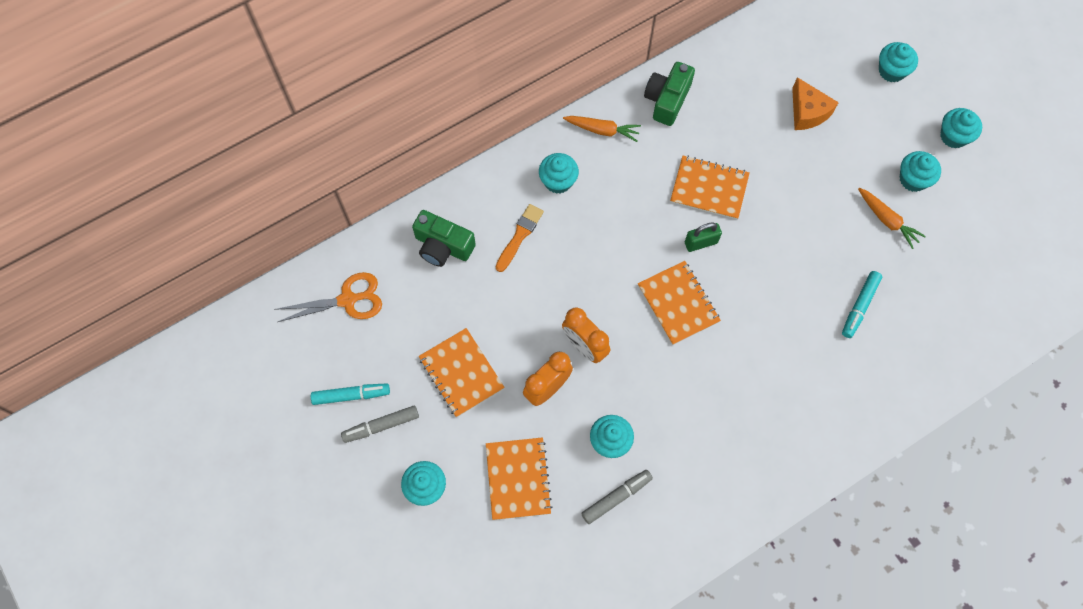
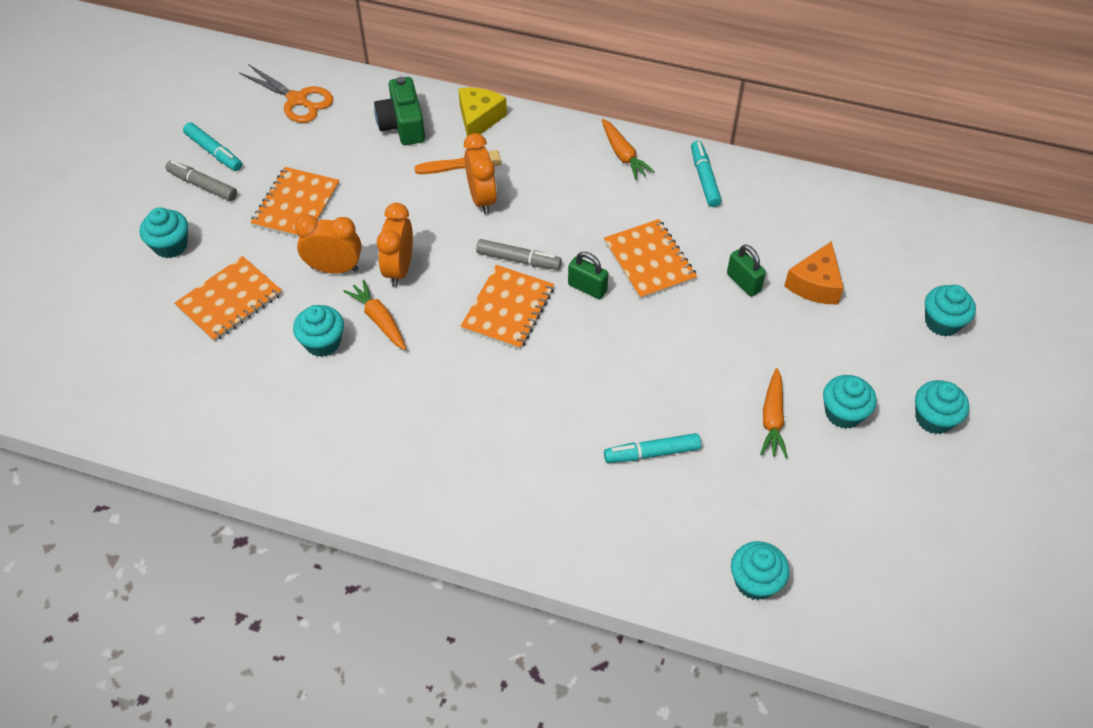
camera: 50 degrees right, 15 degrees down
(484, 193) = (479, 119): none -> yellow cheese
(558, 181) = (541, 157): turquoise cupcake -> turquoise cupcake (755, 581)
(564, 247) = (482, 199): none -> orange clock
(616, 497) = (270, 381): grey marker -> grey marker (518, 260)
(620, 391) = (379, 320): none -> orange carrot
(667, 100) = (704, 178): green camera -> turquoise marker
(772, 150) = (743, 282): none -> green padlock

